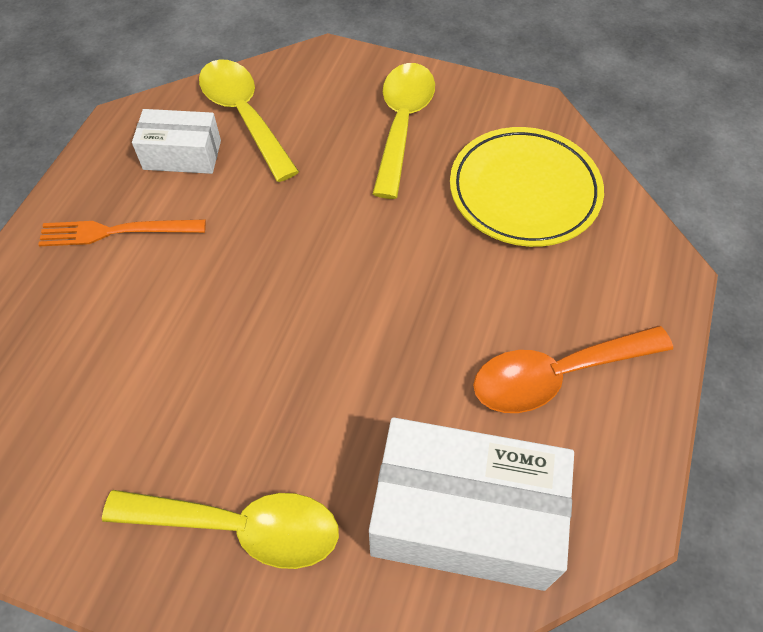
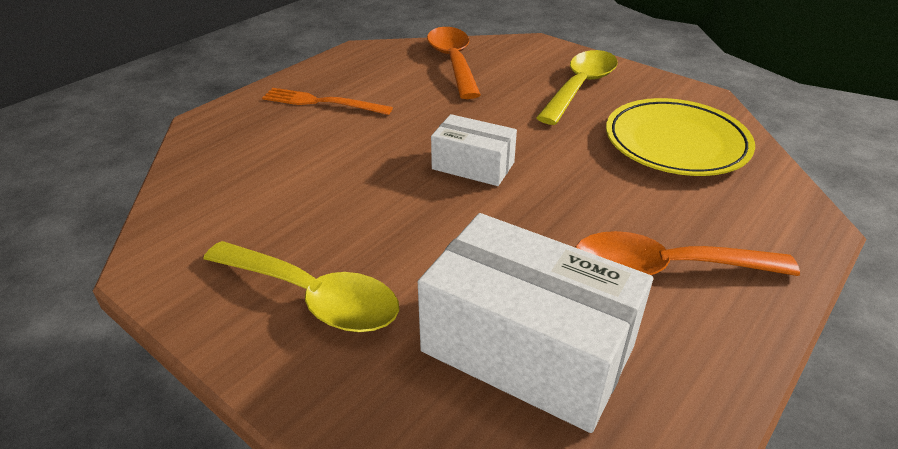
camera: 20 degrees right, 20 degrees down
(182, 155) = (395, 73): white box -> white box (473, 166)
(244, 116) = (453, 62): yellow spoon -> orange spoon

